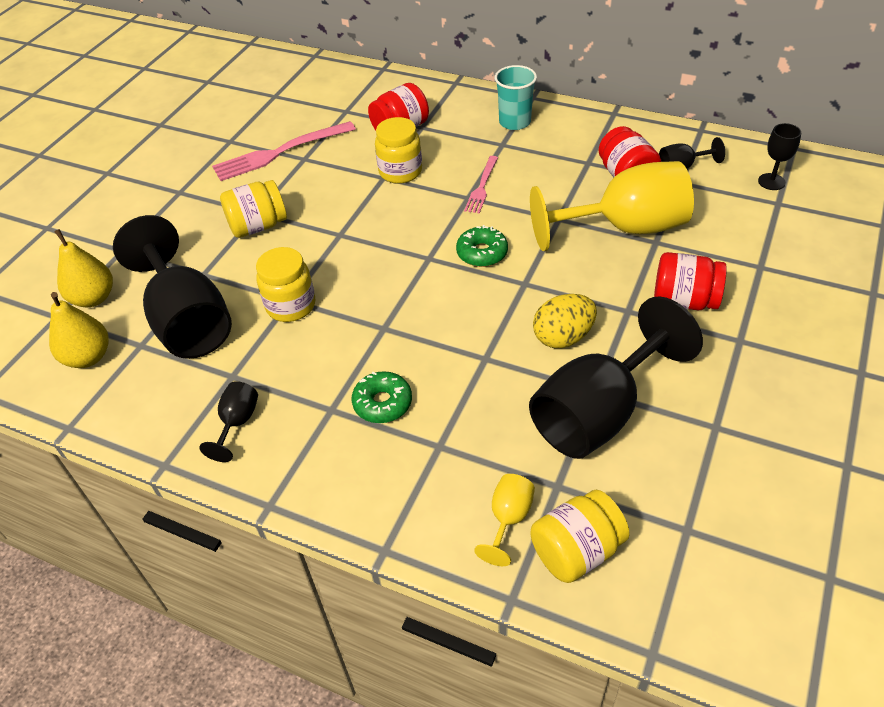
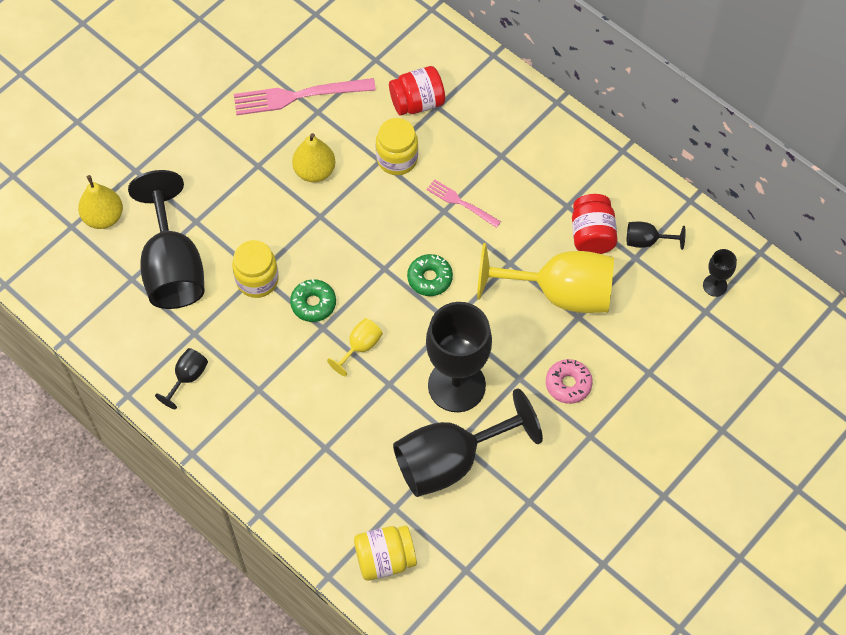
camera: 15 degrees right, 15 degrees up
(88, 357) = (90, 277): yellow pear -> yellow pear (314, 171)
(258, 226) = (254, 182): yellow jar -> none
(382, 403) = (298, 397): green donut -> green donut (313, 304)
(482, 187) = (461, 203): pink fork -> pink fork turned 90 degrees clockwise
(508, 519) = (350, 521): yellow goblet -> yellow goblet (360, 347)
(514, 122) = (525, 130): turquoise cup -> none
(563, 337) = (456, 385): yellow egg -> black goblet
(684, 301) = (568, 384): red jar -> pink donut

